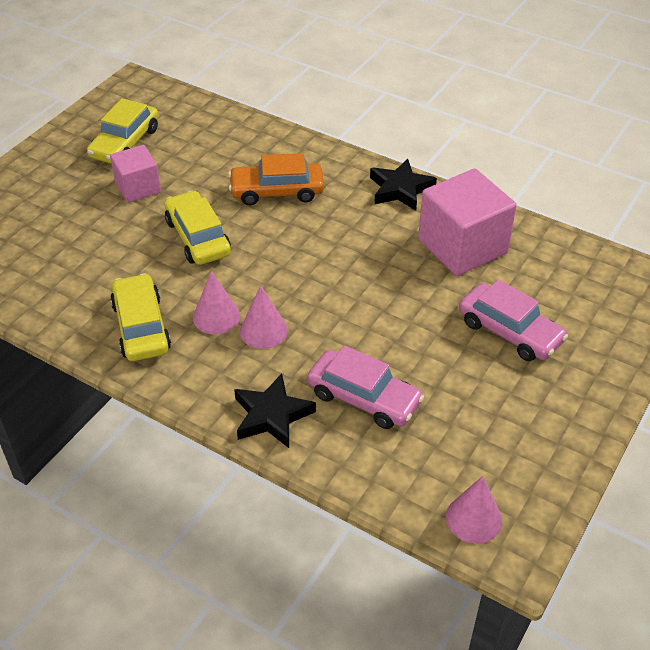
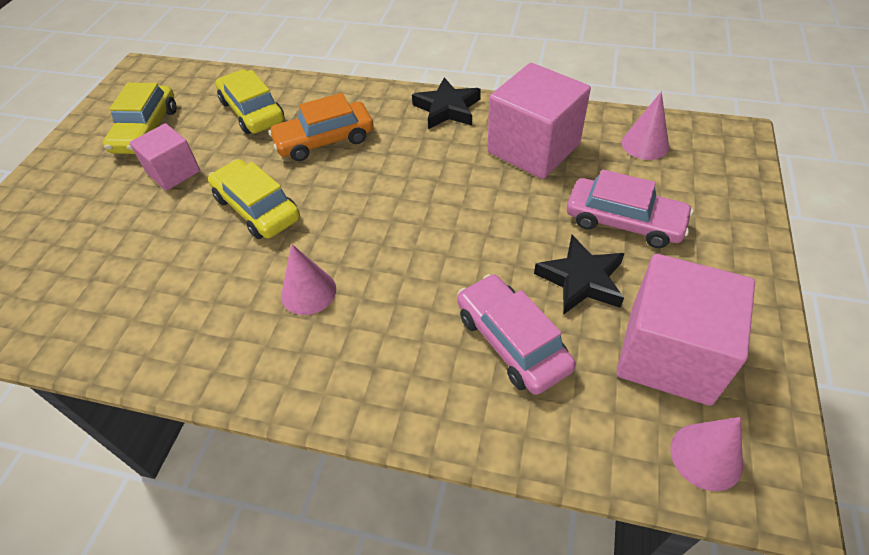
camera: 15 degrees left, 5 degrees up
(141, 327) = (224, 329): yellow car -> yellow car (252, 111)
(263, 330) = (368, 293): pink cone -> pink cone (645, 144)
(272, 415) = (418, 396): black star -> black star (581, 280)
(364, 398) = (512, 341): pink car -> pink car turned 135 degrees counterclockwise
(487, 443) = (669, 354): none -> pink cube

